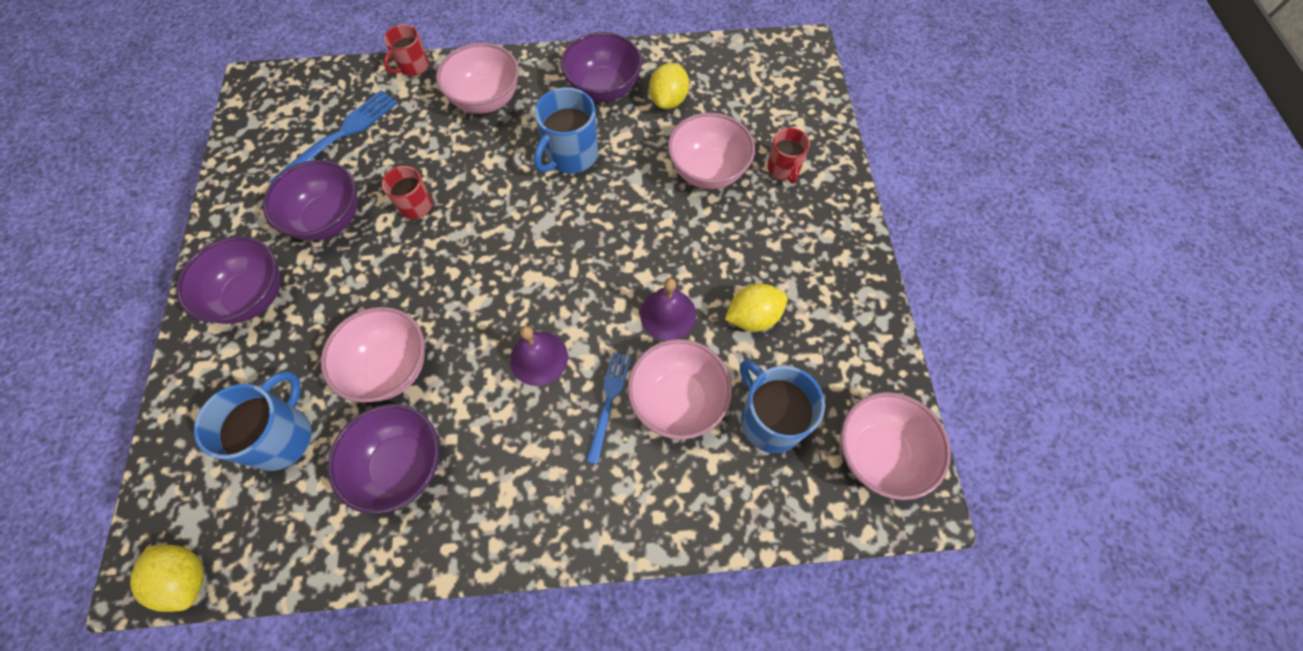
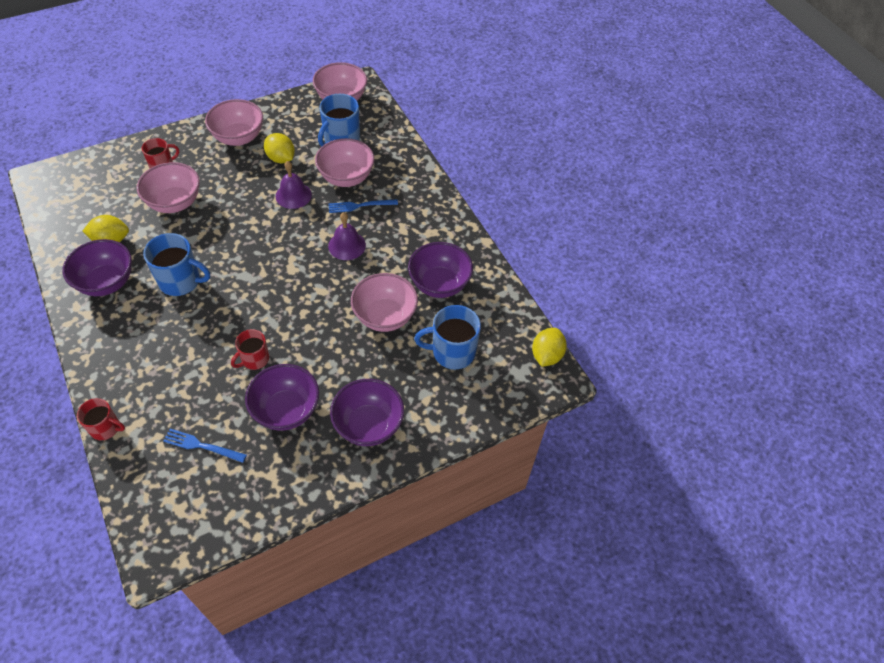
camera: 115 degrees left, 10 degrees down
(340, 136) = (202, 446): blue fork -> blue fork, size x0.65
(486, 100) = (135, 356): pink bowl -> pink bowl (238, 137)

